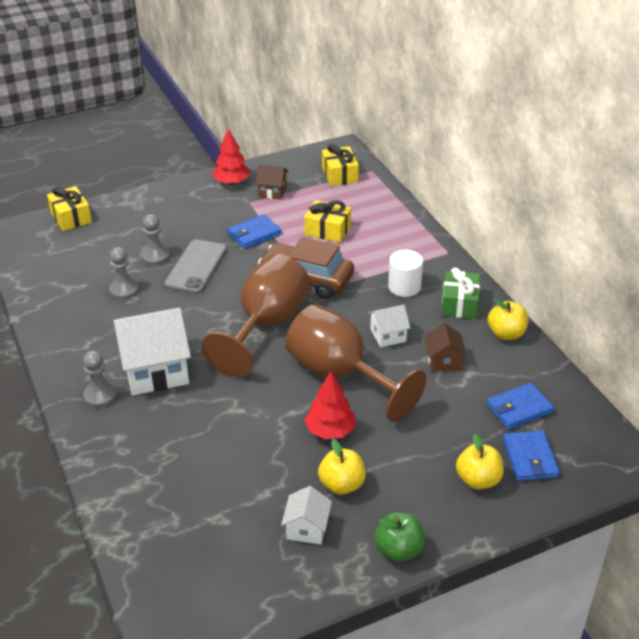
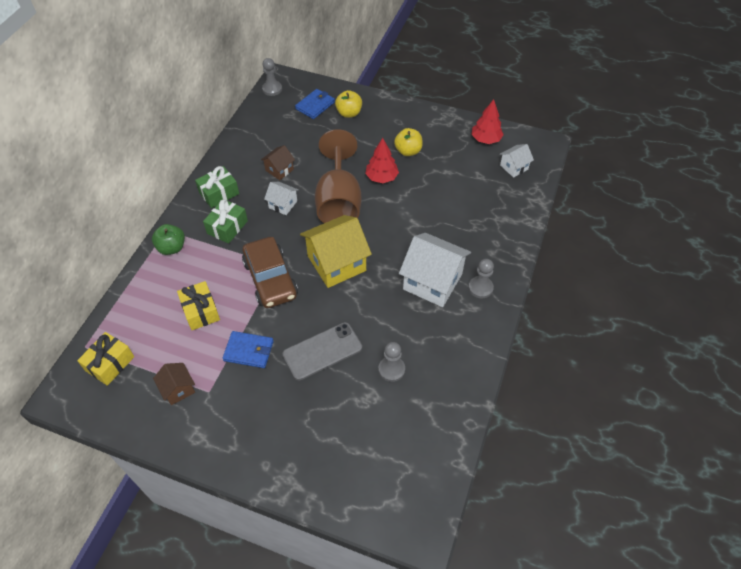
camera: 135 degrees left, 15 degrees up
(71, 217) = (356, 505): yellow gift -> none
(155, 256) = (338, 388): grey pawn -> grey pawn (272, 89)
(232, 182) = (189, 432): red tree -> red tree (486, 139)
(266, 325) = (336, 263): brown goblet -> yellow house
(307, 528) = (445, 145): white house -> white house (514, 167)
(398, 550) = (417, 113): green apple -> green apple (172, 248)
(404, 287) = (227, 227): white cylinder -> green gift
(506, 334) = (227, 160): yellow apple -> none
(519, 408) = (285, 125): blue wallet -> none

